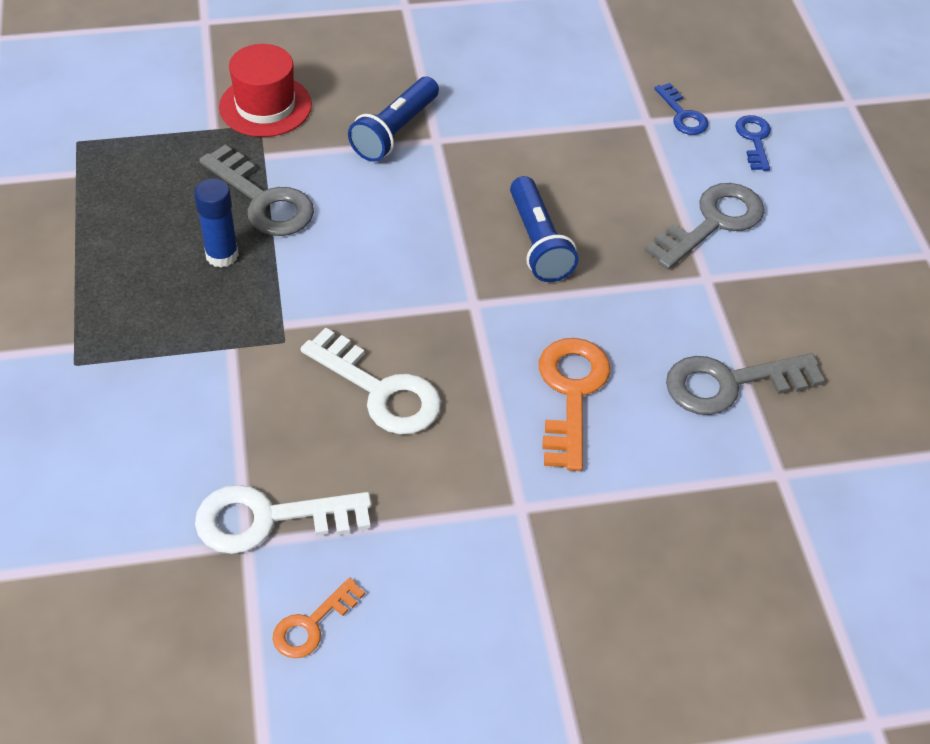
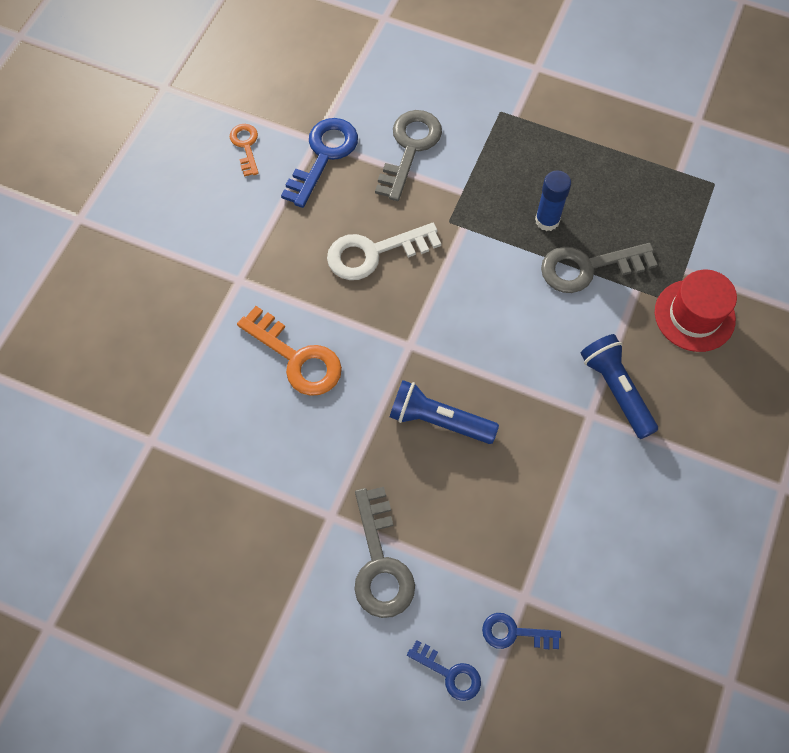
camera: 125 degrees right, 15 degrees up
(269, 519) = (323, 156): white key -> blue key
(730, 383) = (234, 462): grey key -> grey key (410, 149)

